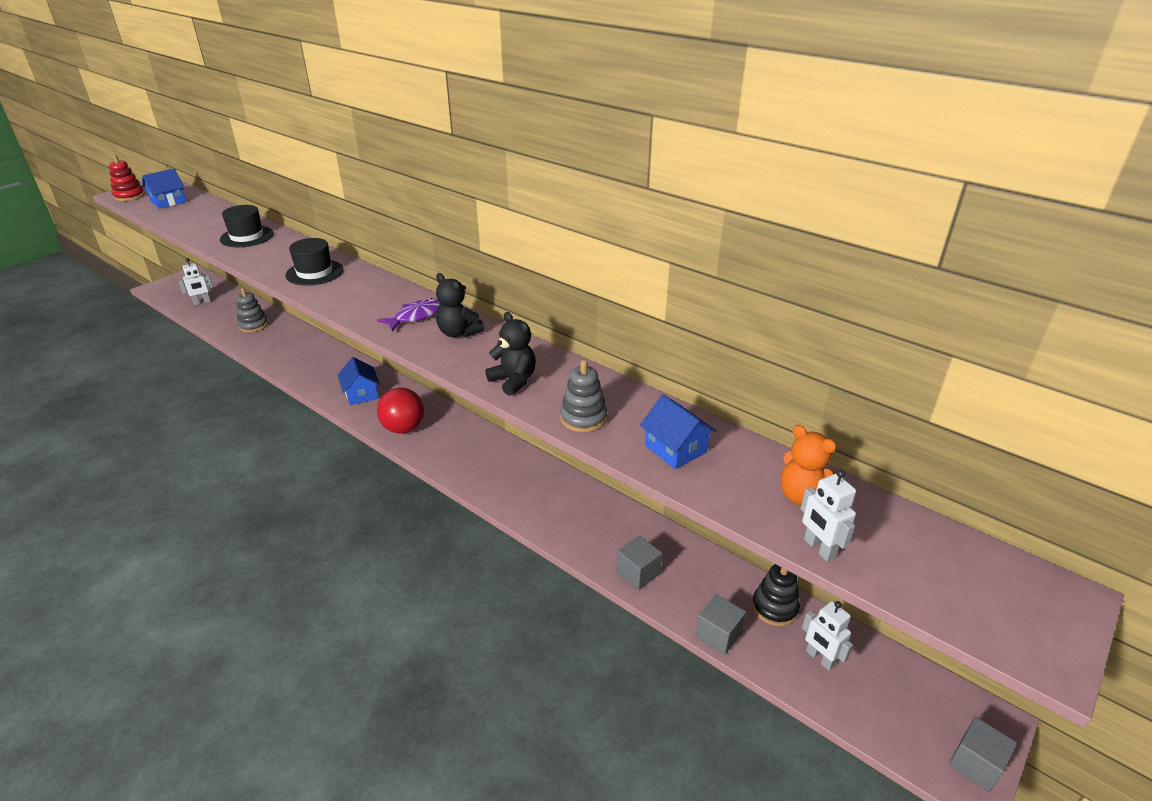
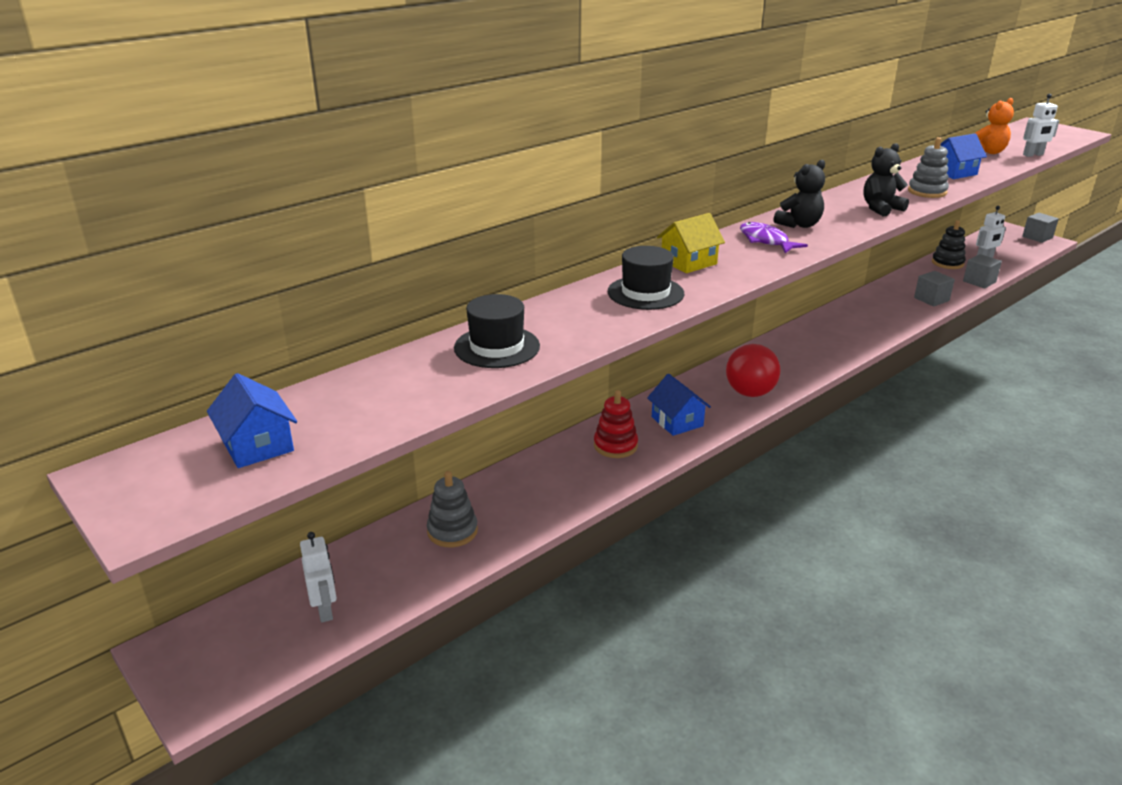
camera: 80 degrees left, 5 degrees down
(129, 196) = (170, 505): red stacking toy -> red stacking toy (615, 446)
(361, 394) = (677, 421): blue house -> blue house turned 75 degrees clockwise
(370, 285) = (688, 262): none -> yellow house

